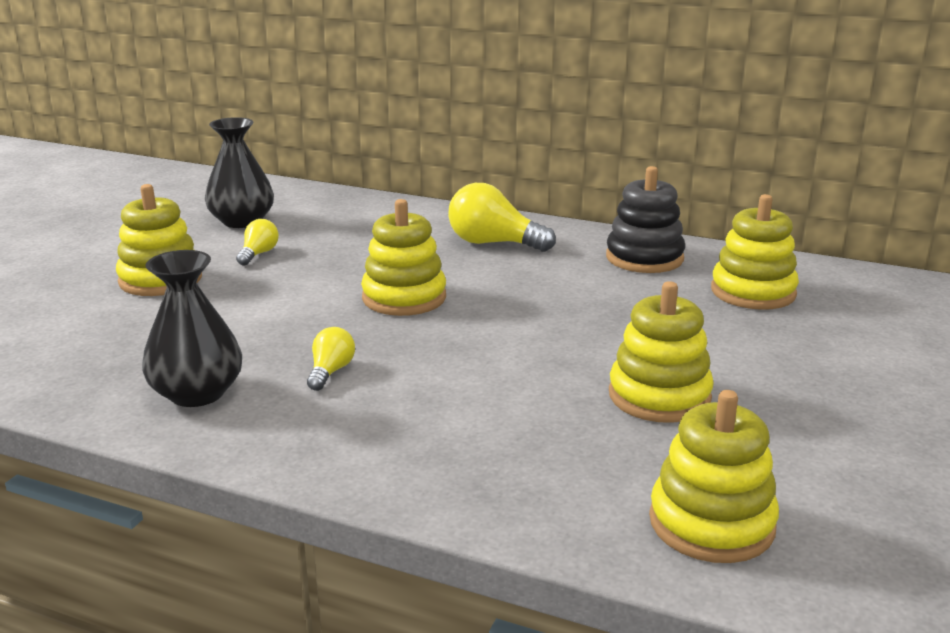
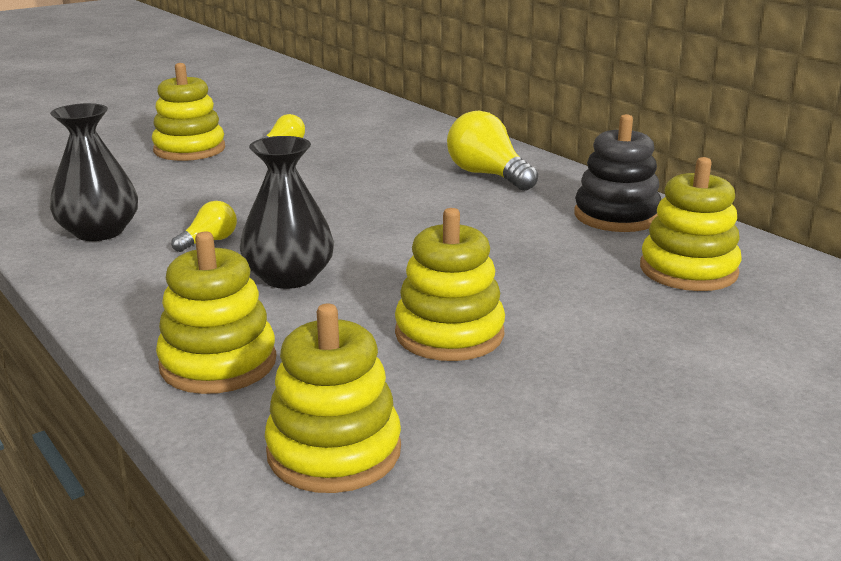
camera: 30 degrees right, 0 degrees up
(242, 221) = (307, 120): black vase -> black vase (289, 277)
(404, 298) = (347, 201): yellow stacking toy -> yellow stacking toy (218, 363)

